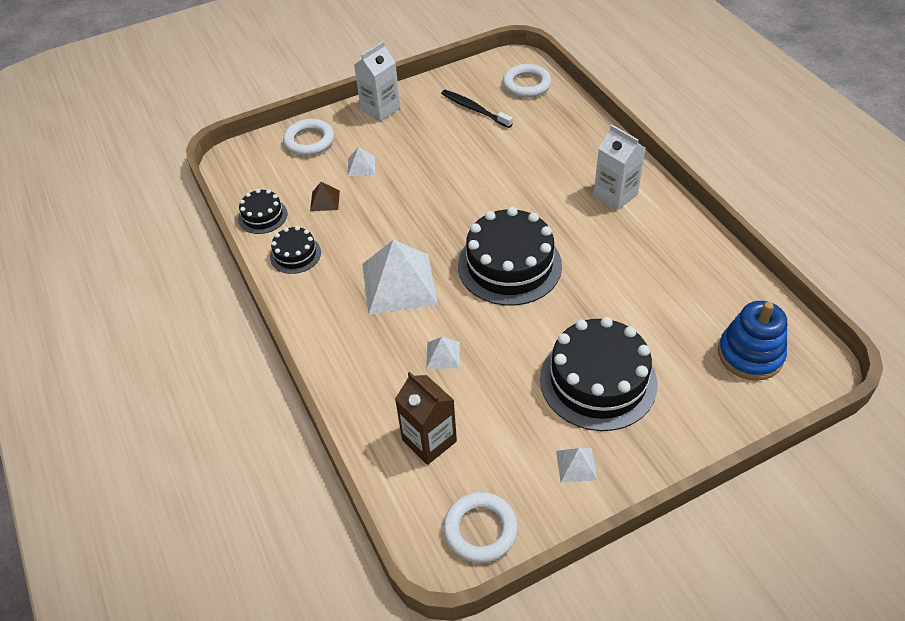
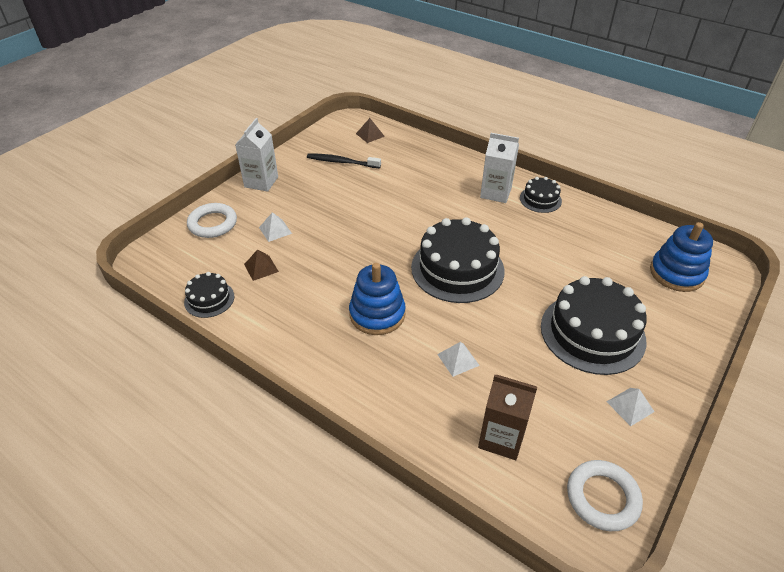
camera: 30 degrees left, 5 degrees down
(295, 254) = (264, 322): black cake -> black cake (540, 199)
(399, 283) = (377, 314): white pyramid -> blue stacking toy
(526, 84) = (370, 135): white ring -> brown pyramid

